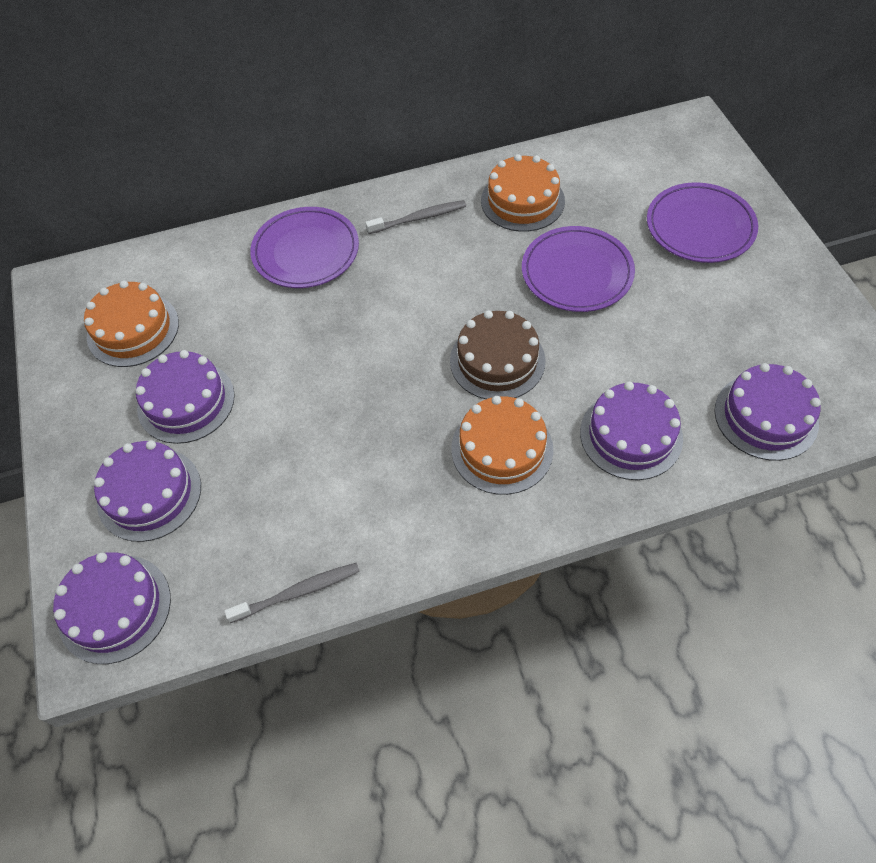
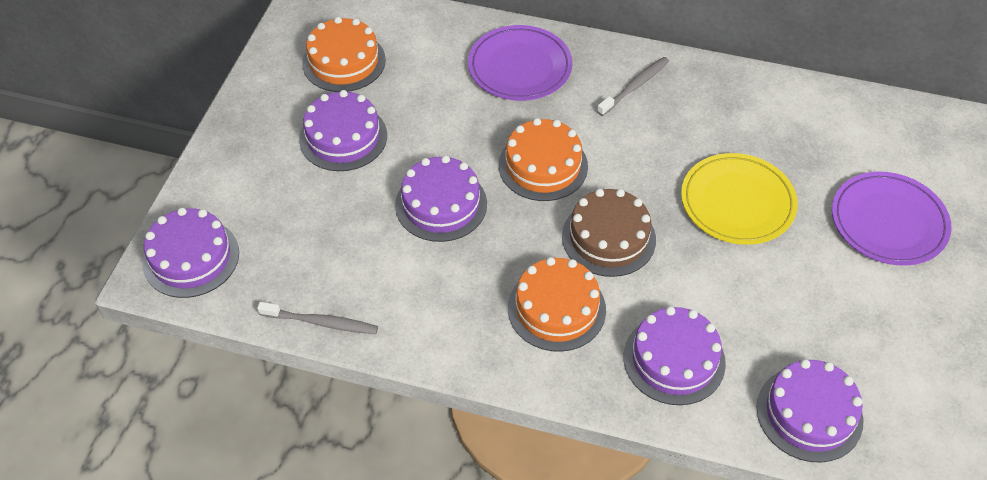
camera: 30 degrees right, 5 degrees down
(149, 494) = (270, 191): purple cake -> purple cake (441, 204)
(419, 218) = (635, 86): grey toothbrush -> grey toothbrush turned 60 degrees counterclockwise
(522, 201) = (739, 116): orange cake -> orange cake (543, 165)
(577, 273) = (737, 202): purple plate -> yellow plate

